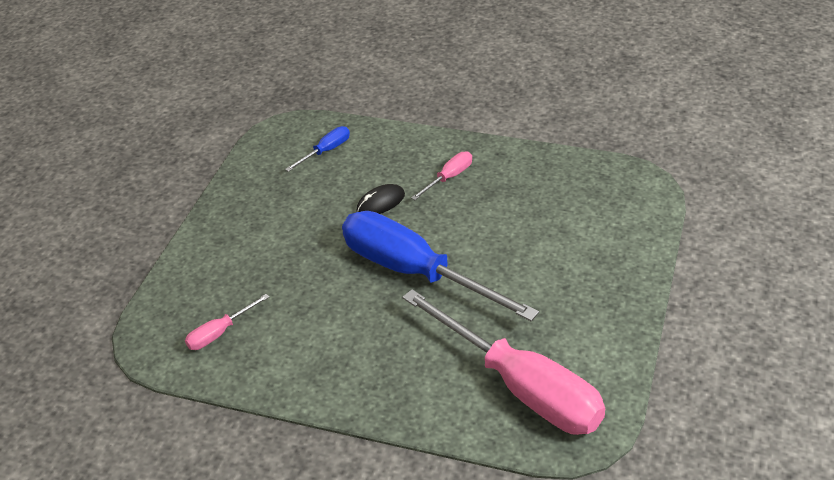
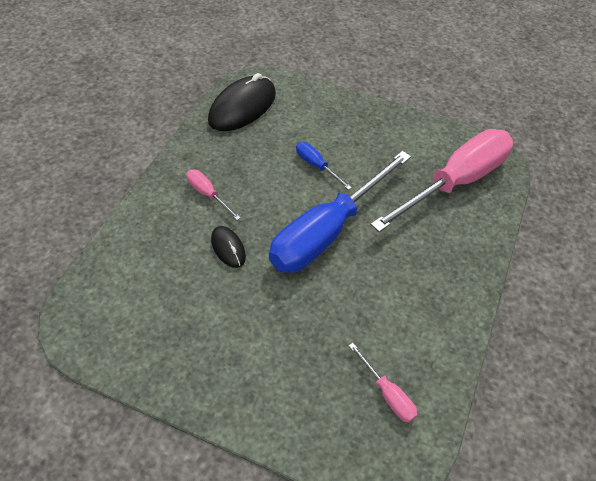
camera: 90 degrees left, 10 degrees up
(326, 151) = (131, 288): blue screwdriver -> blue screwdriver (316, 166)
(593, 182) = (242, 107): none -> black mouse

